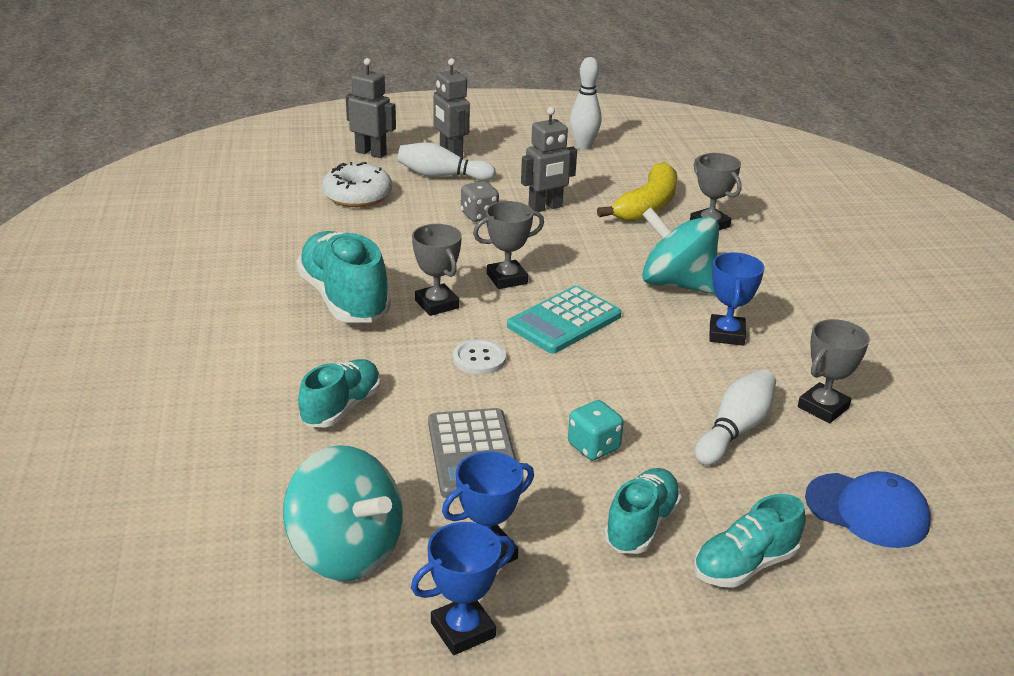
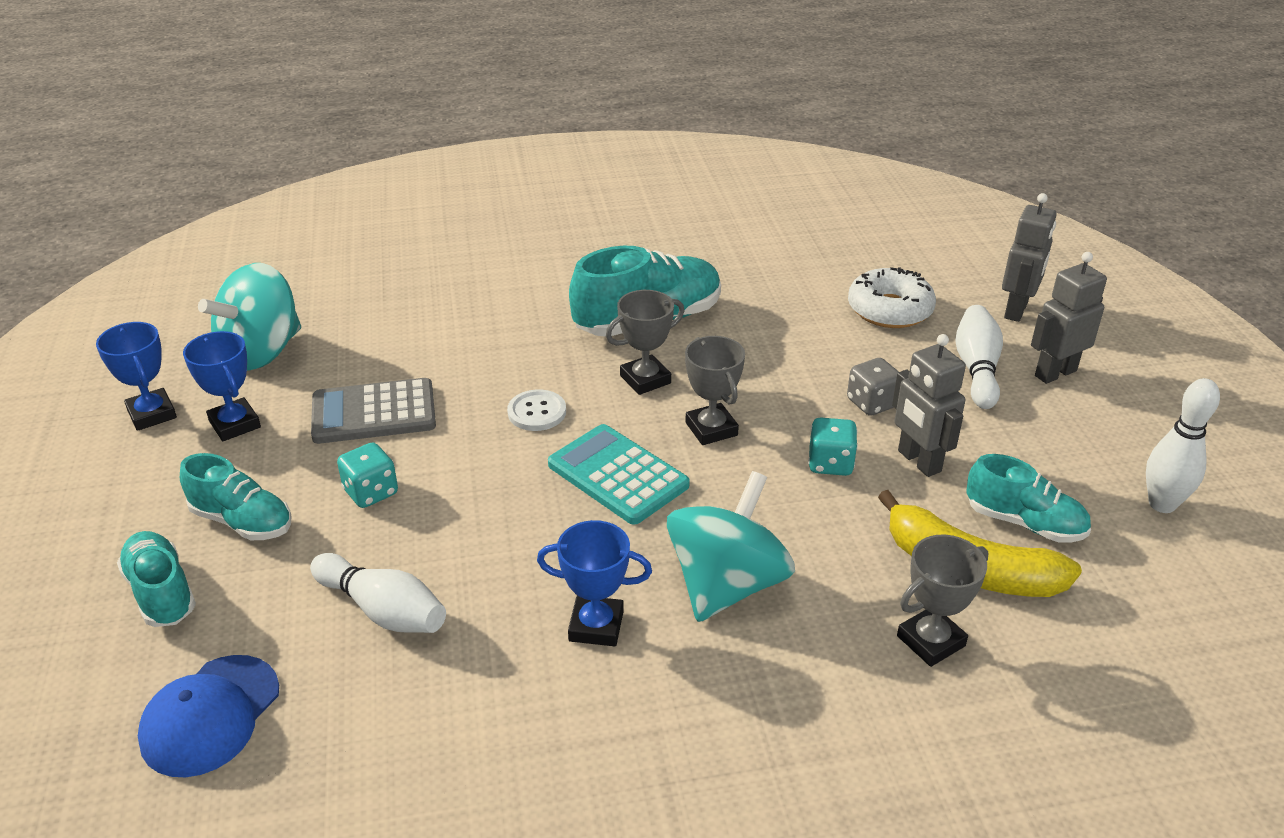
camera: 90 degrees right, 5 degrees up
(341, 407) = (456, 334): turquoise shoe -> turquoise shoe (1024, 523)
(548, 237) = (830, 464): none -> turquoise dice
(823, 407) = (419, 708): grey trophy -> none

